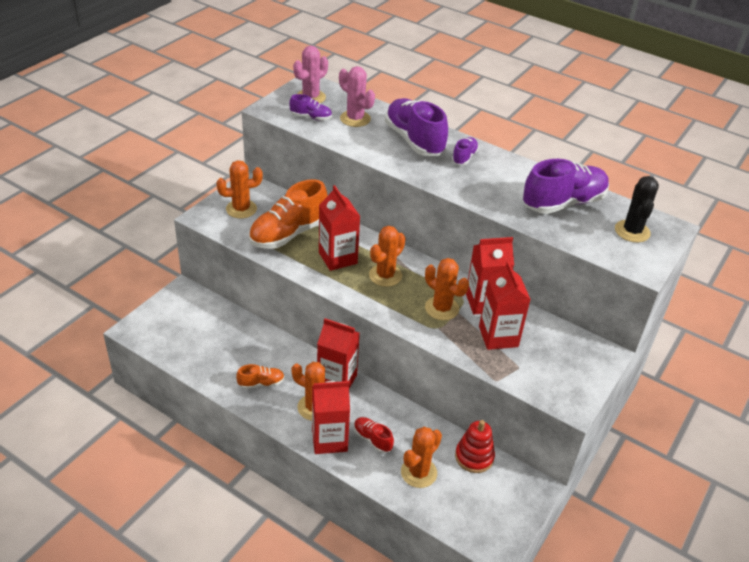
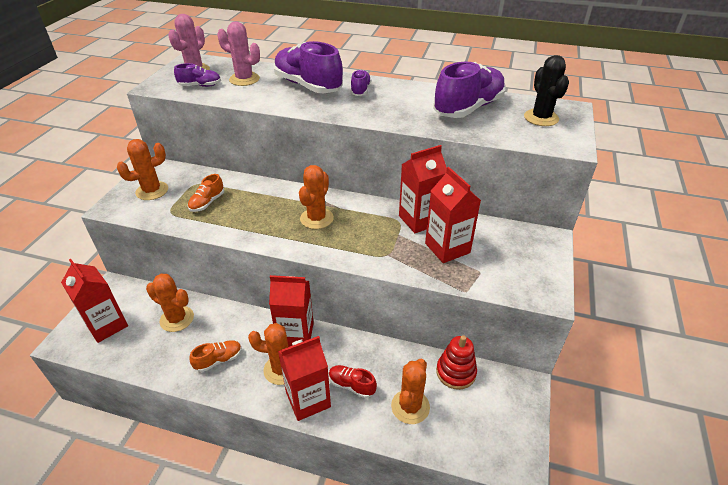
camera: 15 degrees left, 0 degrees up
(288, 234) = (207, 203): orange shoe -> orange shoe, size x0.48
(338, 258) = (264, 213): red carton -> red carton (107, 325)
(442, 308) = (383, 235): orange cactus -> orange cactus (177, 319)

